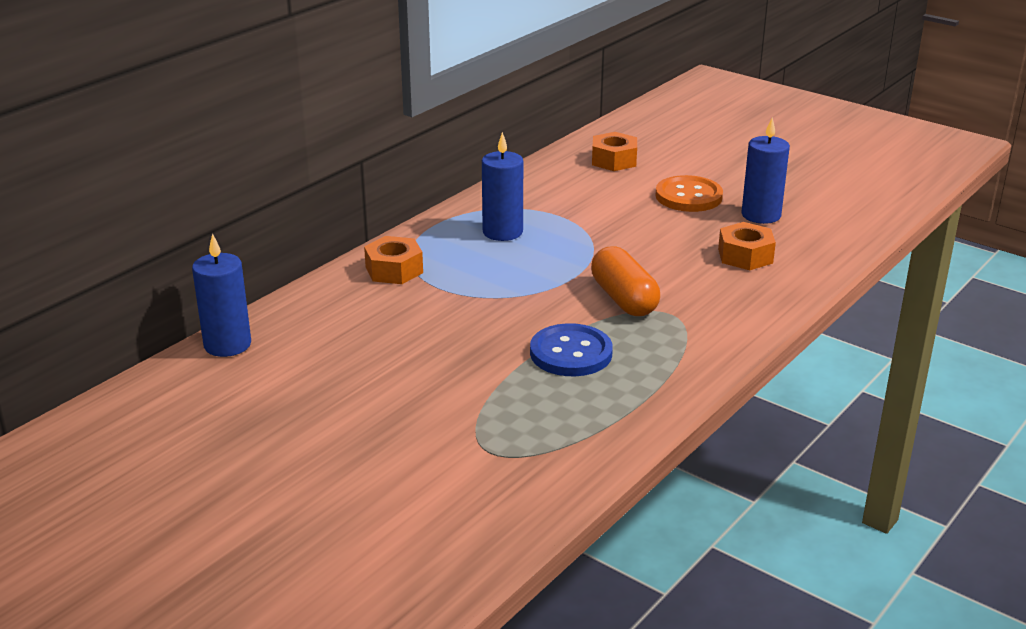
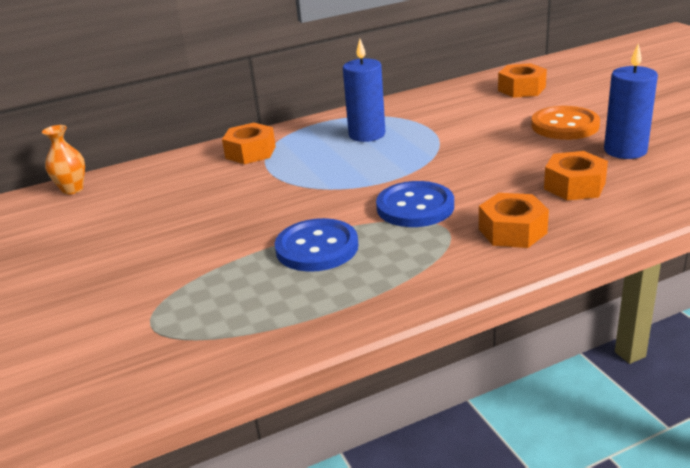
camera: 30 degrees right, 0 degrees up
(227, 345) = (72, 189): blue candle -> orange vase
(624, 299) = (415, 207): orange capsule -> blue button
(728, 306) = (512, 231): none -> orange nut

